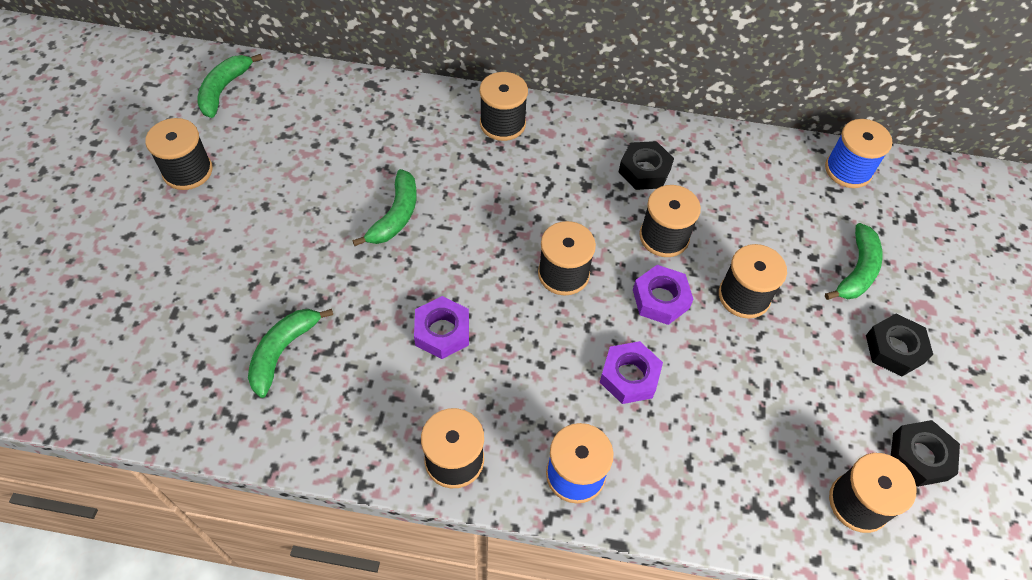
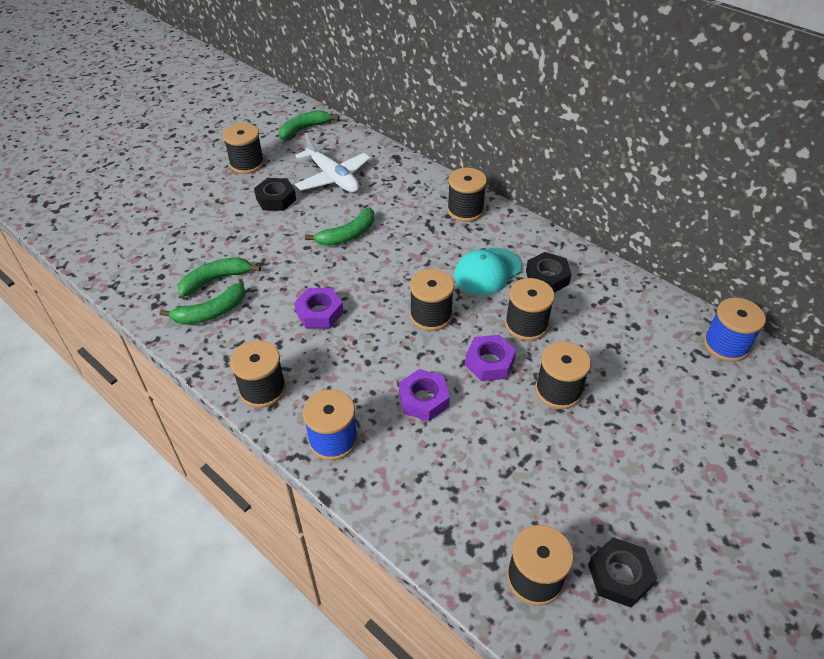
camera: 35 degrees right, 10 degrees down
(317, 145) = (333, 177): none -> white plane
(581, 191) = (487, 271): none -> turquoise cap
(857, 271) = (673, 417): green banana -> green banana (211, 312)
(894, 349) = (662, 487): black nut -> black nut (276, 199)

